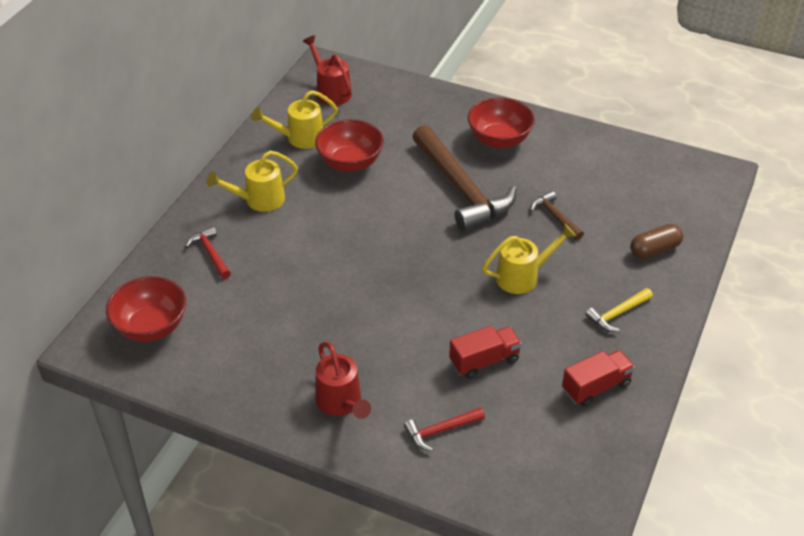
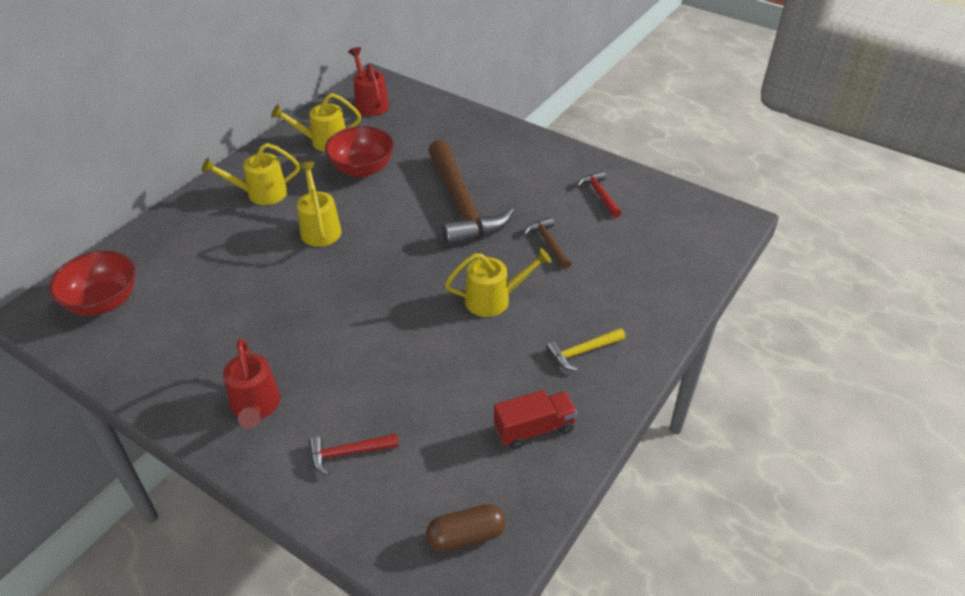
camera: 10 degrees right, 0 degrees up
(210, 253) = (193, 238): red hammer -> red hammer (599, 194)
(332, 228) = (320, 228): none -> yellow watering can
(484, 361) = (422, 383): red truck -> none
(499, 140) = (516, 163): red bowl -> none
(654, 250) = (643, 289): brown capsule -> brown capsule (466, 536)

